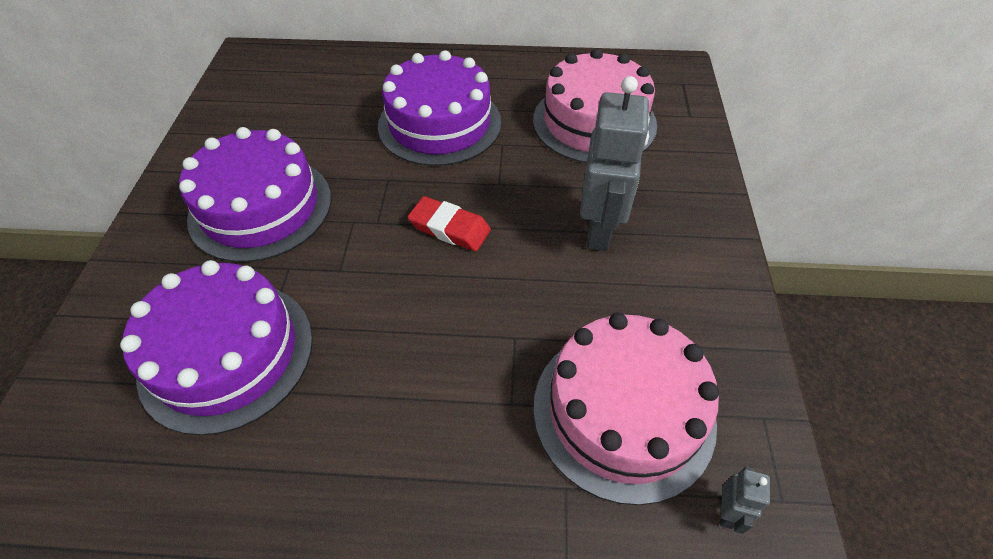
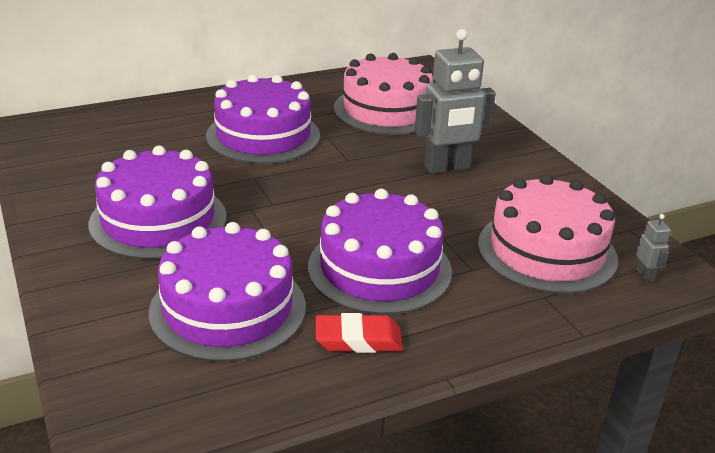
camera: 30 degrees left, 20 degrees down
(411, 359) = (379, 268): none -> purple cake
(450, 228) = (335, 193): red eraser -> red eraser (358, 339)
(600, 230) = (447, 168): grey robot -> grey robot turned 90 degrees clockwise

